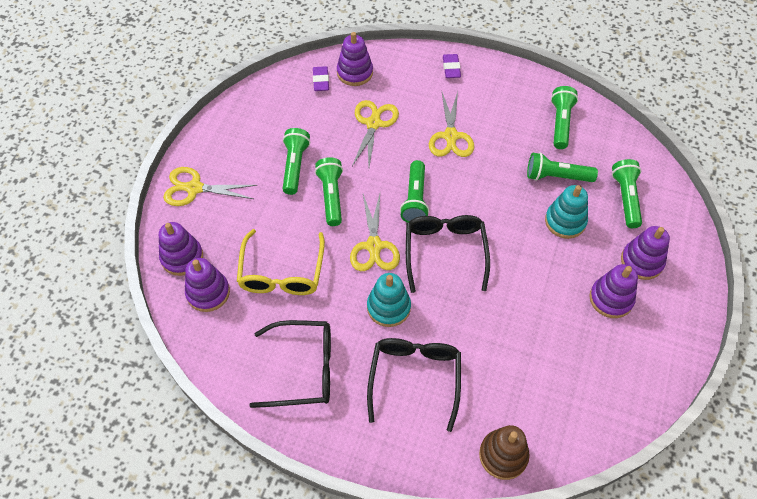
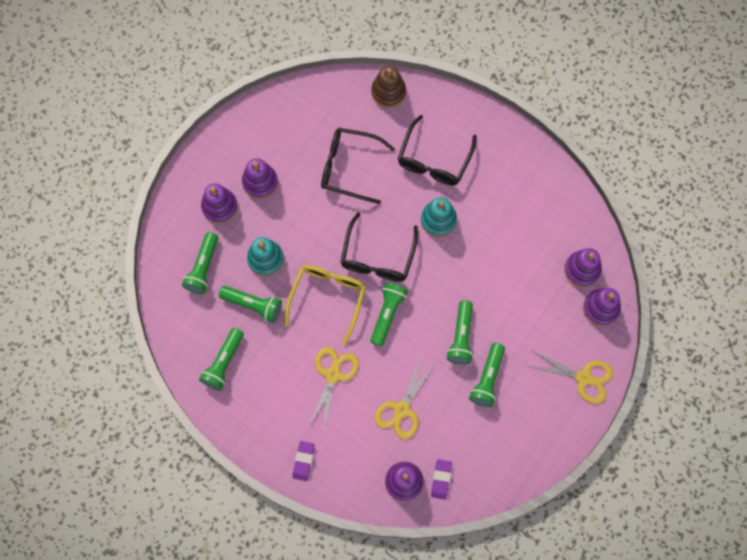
camera: 165 degrees left, 15 degrees up
(282, 272) = (518, 273): yellow glasses -> yellow glasses (327, 299)
(303, 369) = (516, 187): black glasses -> black glasses (349, 167)
(374, 246) = (436, 277): yellow scissors -> none

